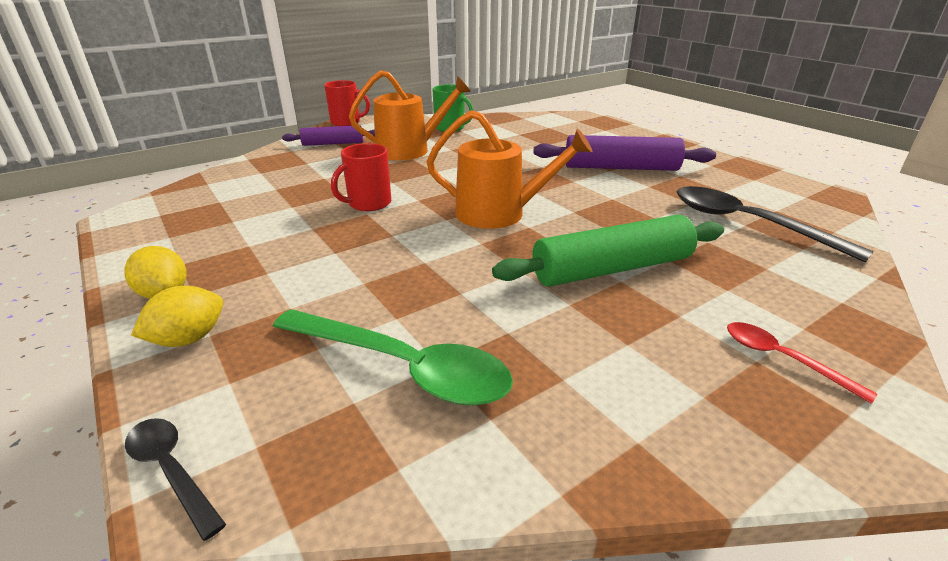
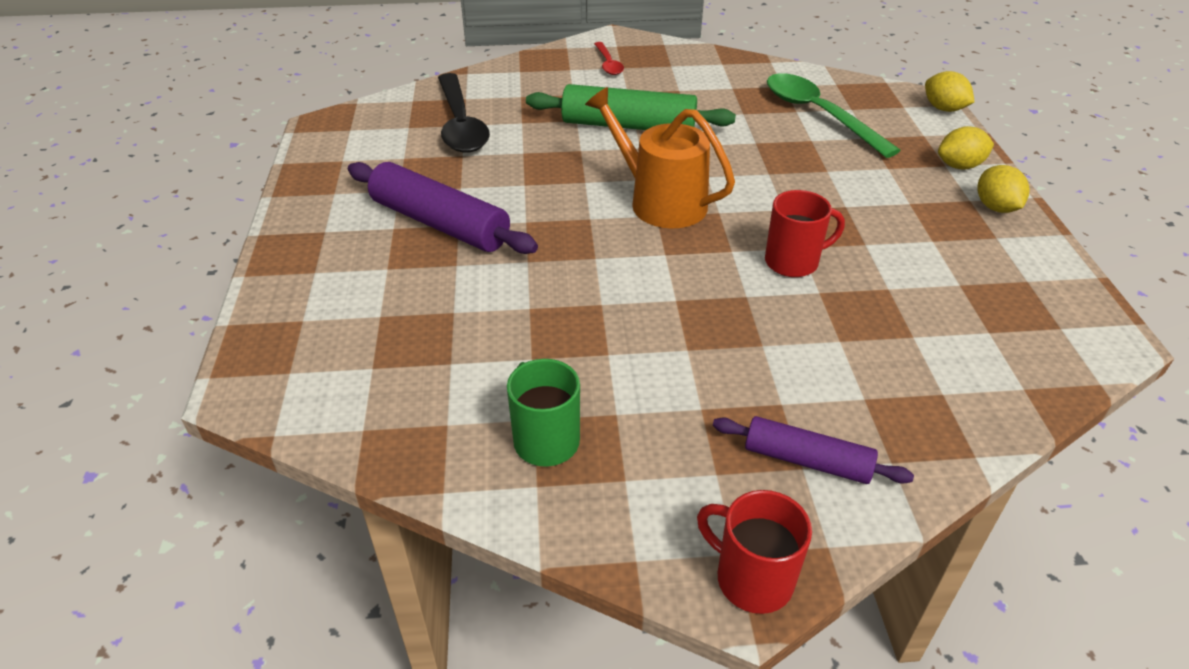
camera: 150 degrees left, 10 degrees up
(171, 471) = (943, 109): black spoon -> yellow lemon
(409, 150) = (678, 376): orange watering can -> none

